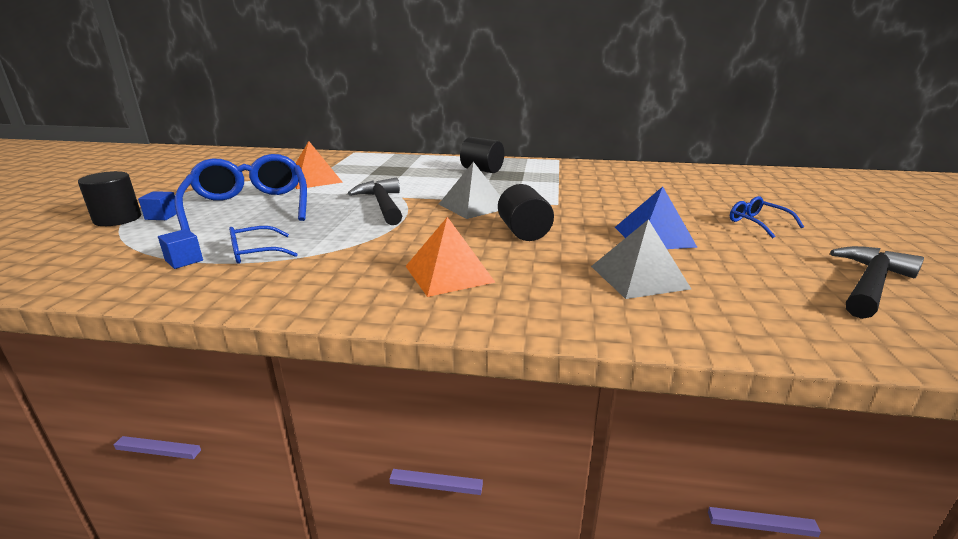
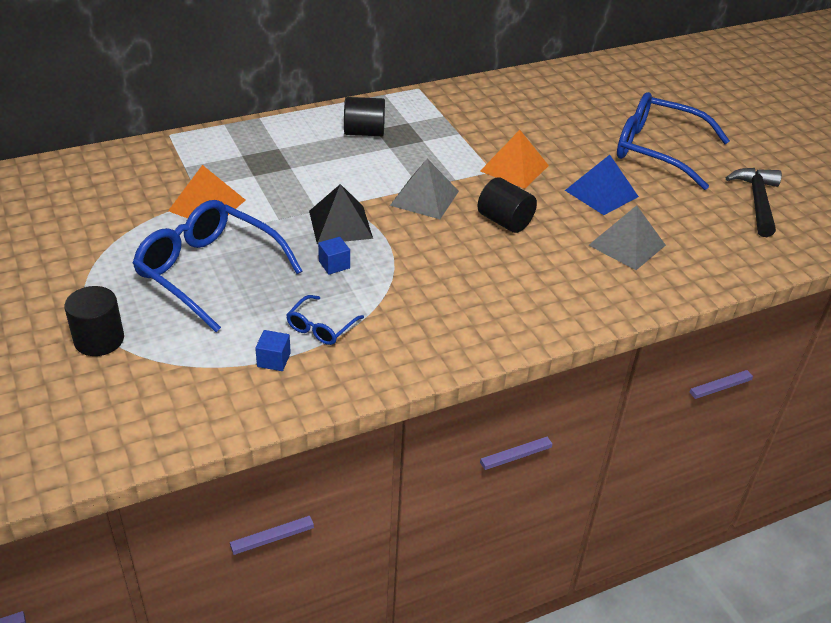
camera: 35 degrees left, 15 degrees up
(162, 216) = (140, 318): blue cube -> blue cube (334, 264)
(382, 205) = (340, 224): black hammer -> black pyramid
(449, 274) = (502, 291): orange pyramid -> orange pyramid (514, 168)
(757, 223) = (657, 150): blue glasses -> blue glasses, size x2.19

